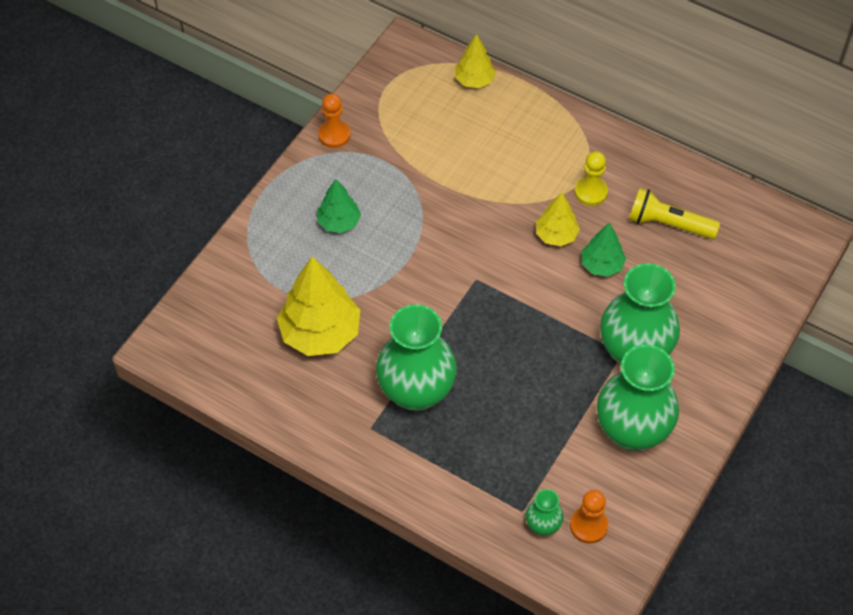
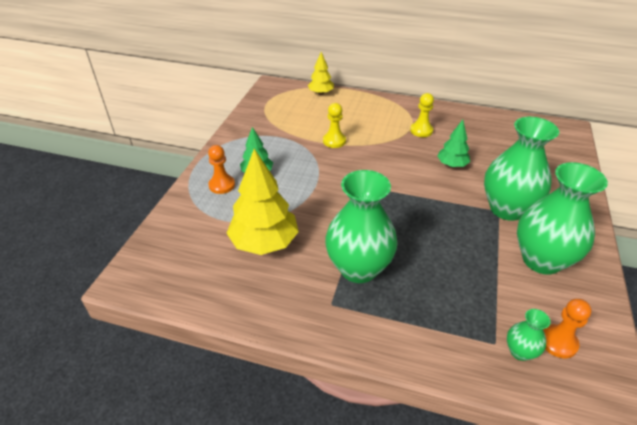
camera: 15 degrees left, 15 degrees down
(334, 135) = (239, 129): orange pawn -> orange pawn (222, 185)
(459, 186) = (334, 141): none -> yellow pawn
(556, 235) = (412, 155): yellow tree -> none
(668, 224) = (480, 138): yellow flashlight -> none

